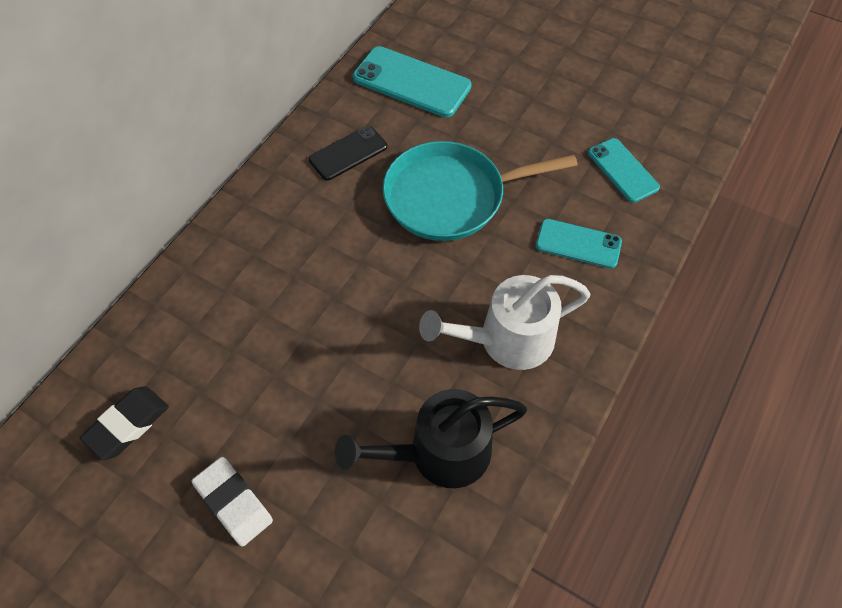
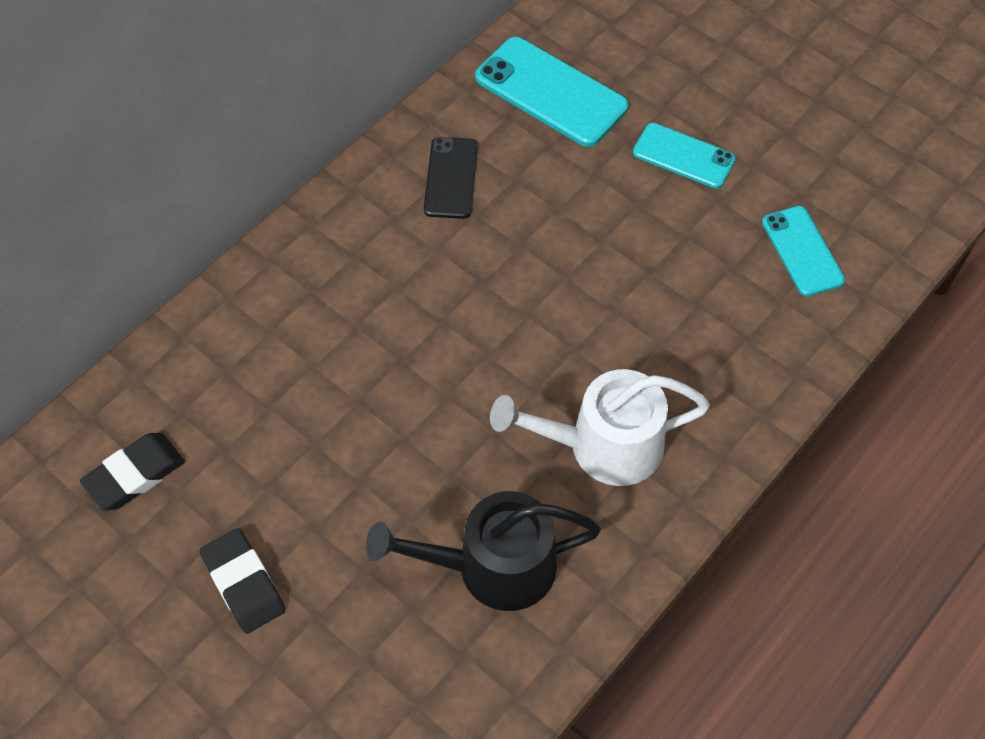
camera: 10 degrees right, 0 degrees up
(233, 503) = (243, 583): white eraser -> black eraser
(348, 153) = (451, 178): black phone -> black phone turned 60 degrees counterclockwise
(450, 197) = (570, 254): turquoise pan -> none
(578, 244) = (720, 339): turquoise phone -> turquoise phone (683, 156)

